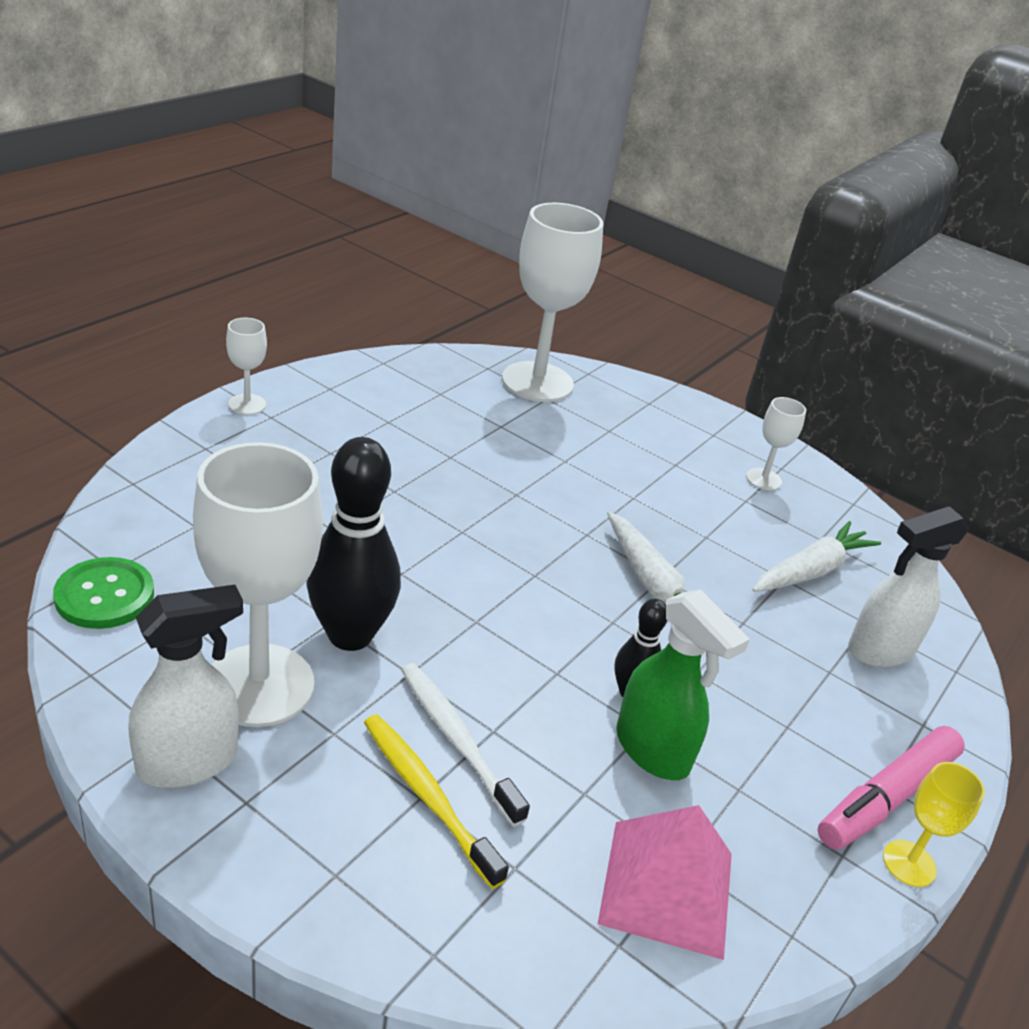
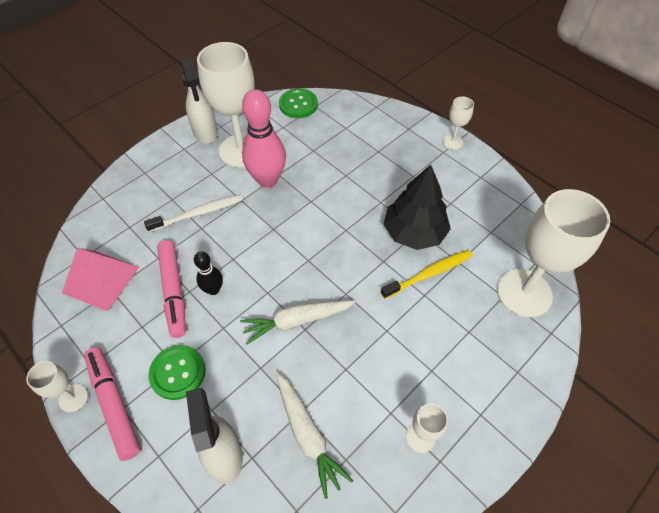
camera: 105 degrees right, 20 degrees up
(350, 635) = (267, 180): black bowling pin -> pink bowling pin
(428, 797) = (171, 201): yellow toothbrush -> yellow toothbrush (428, 274)
(455, 460) = (414, 232): none -> black tree
(653, 751) = (174, 291): green spray bottle -> pink marker
(797, 720) = (178, 373): none -> green button
(909, 863) = (73, 398): yellow goblet -> white goblet

